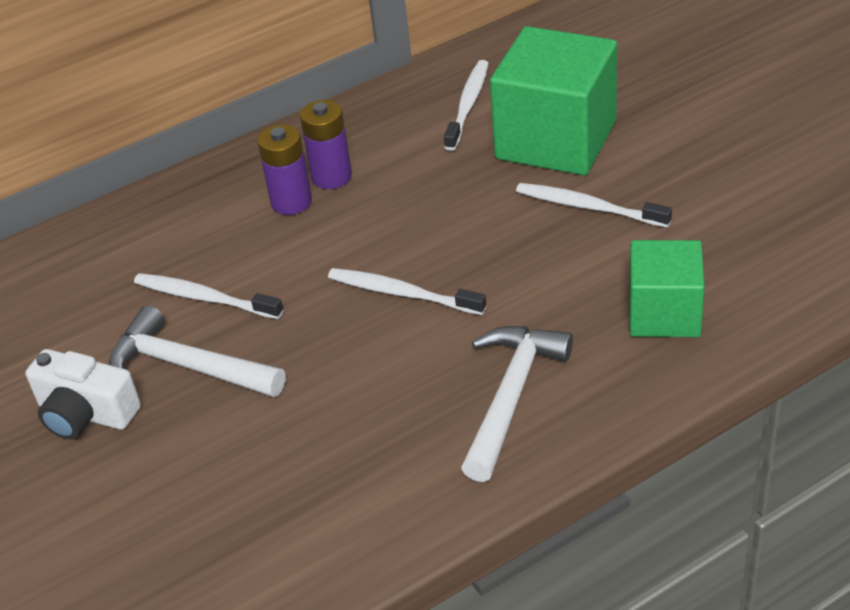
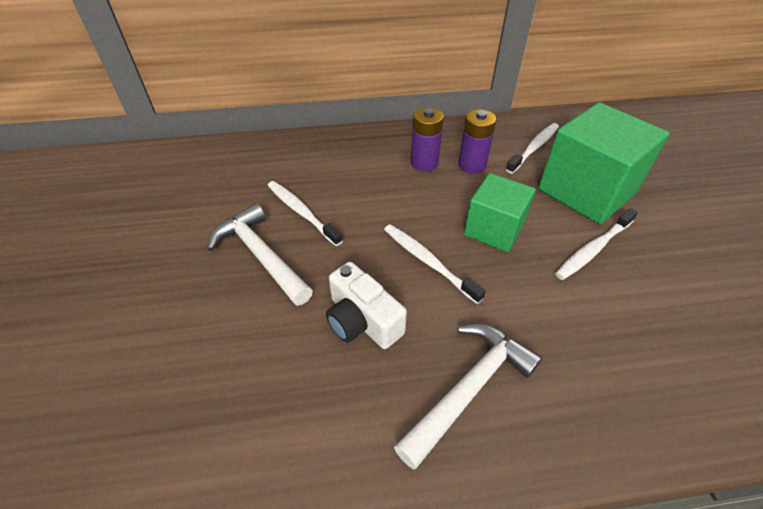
camera: 20 degrees right, 5 degrees up
(86, 413) = (180, 262): white camera -> white camera (362, 321)
(291, 202) = (391, 170): purple battery -> purple battery (472, 165)
(588, 207) = (593, 249): white toothbrush -> white toothbrush turned 90 degrees counterclockwise
(664, 313) = (628, 368): green cube -> green cube (494, 229)

